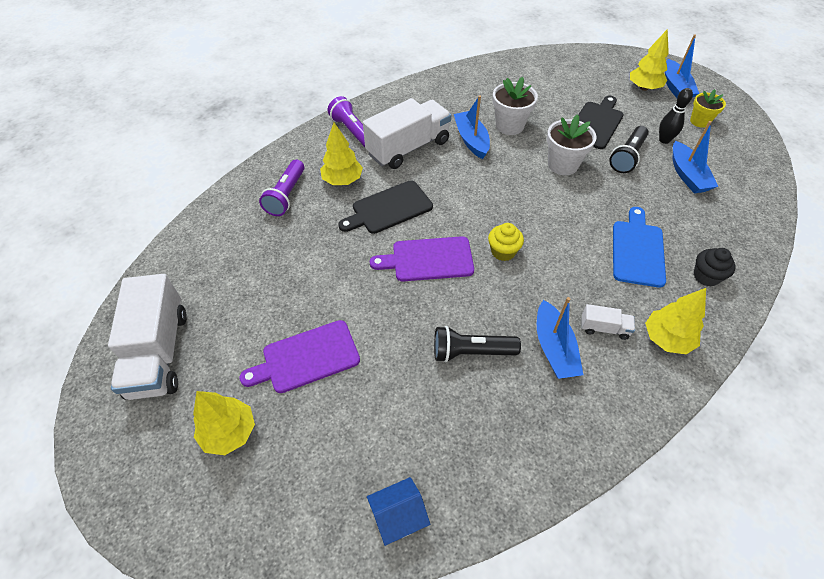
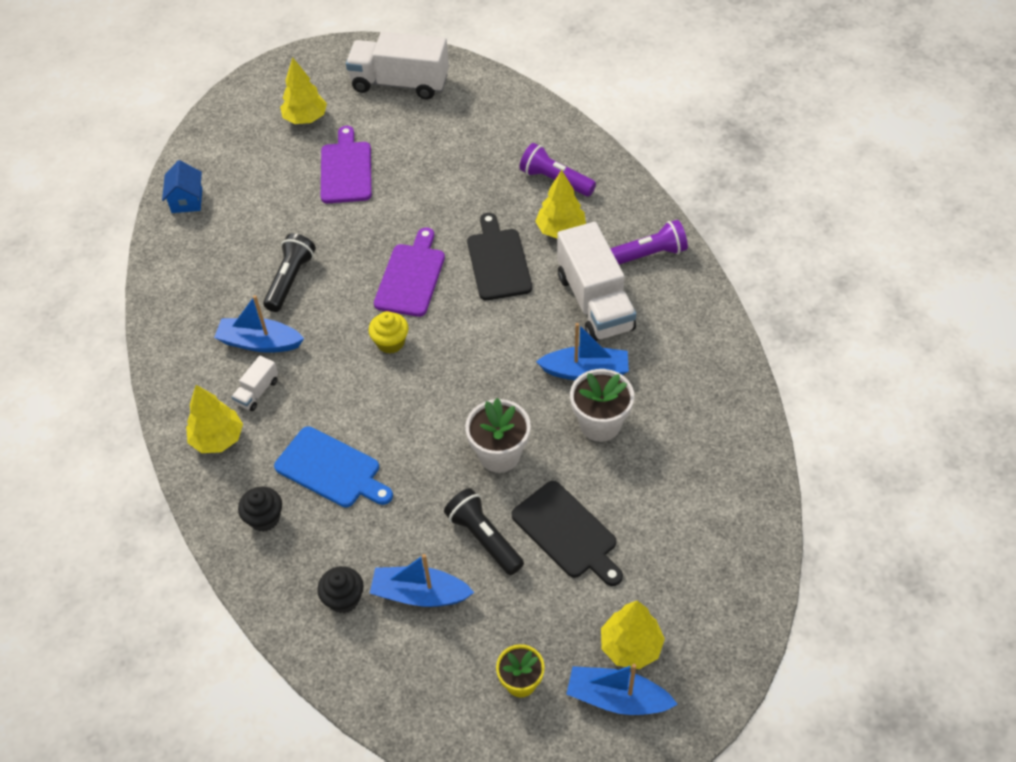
camera: 110 degrees right, 0 degrees up
(664, 140) = (498, 605): black bowling pin -> none
(722, 210) = (344, 599): none -> black cupcake

